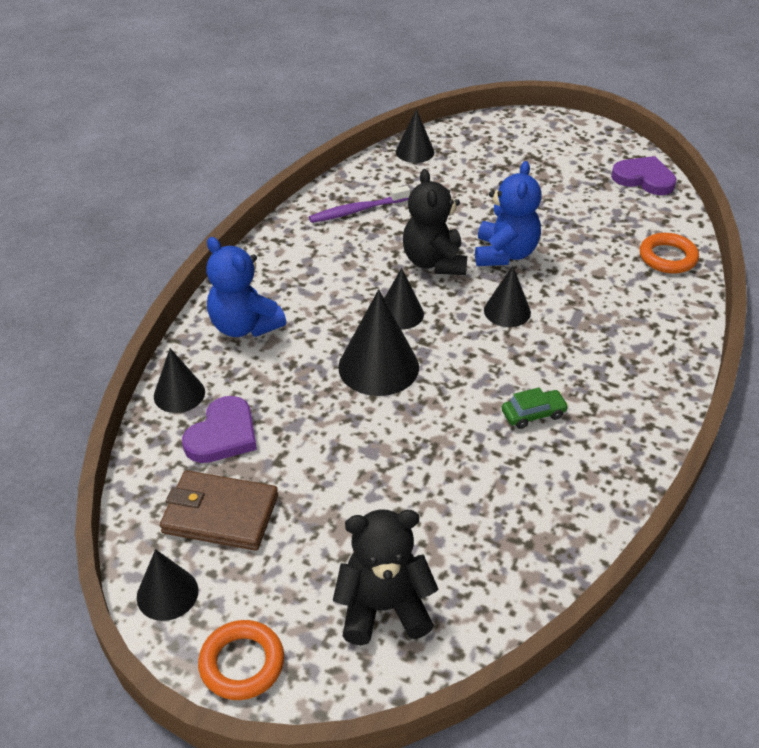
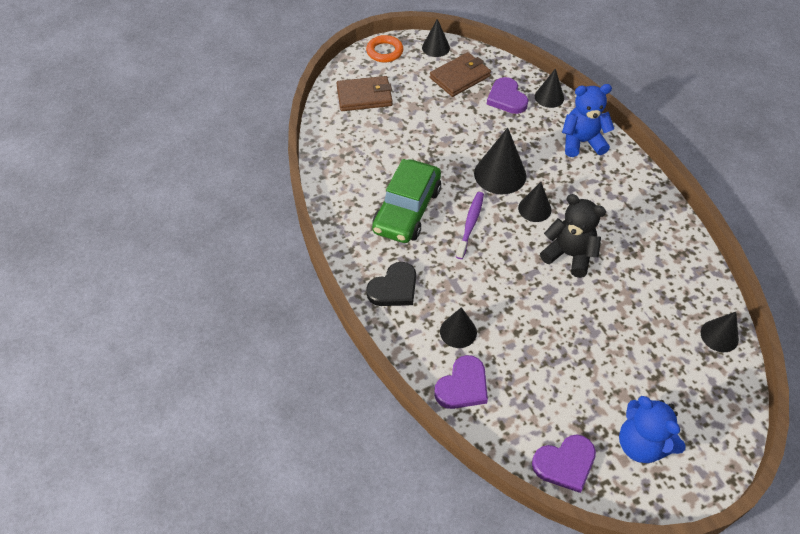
camera: 130 degrees right, 10 degrees up
(357, 211) = (660, 253): purple toothbrush -> purple toothbrush (470, 224)
(383, 608) = (364, 96): black teddy bear -> brown wallet
(505, 254) = (547, 297): blue teddy bear -> blue teddy bear (641, 444)
(507, 311) = (492, 257): black cone -> black cone (458, 331)
(533, 414) = (407, 210): green car -> green car, size x2.39
(643, 359) = (394, 288): none -> black heart
(667, 257) = (463, 386): orange ring -> purple heart

